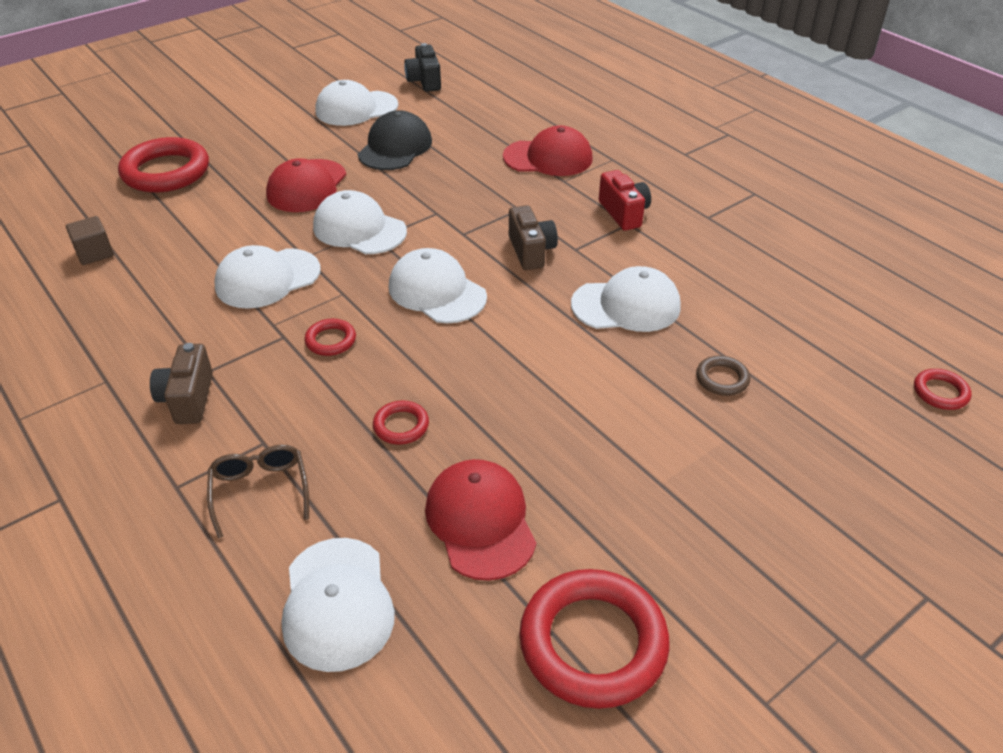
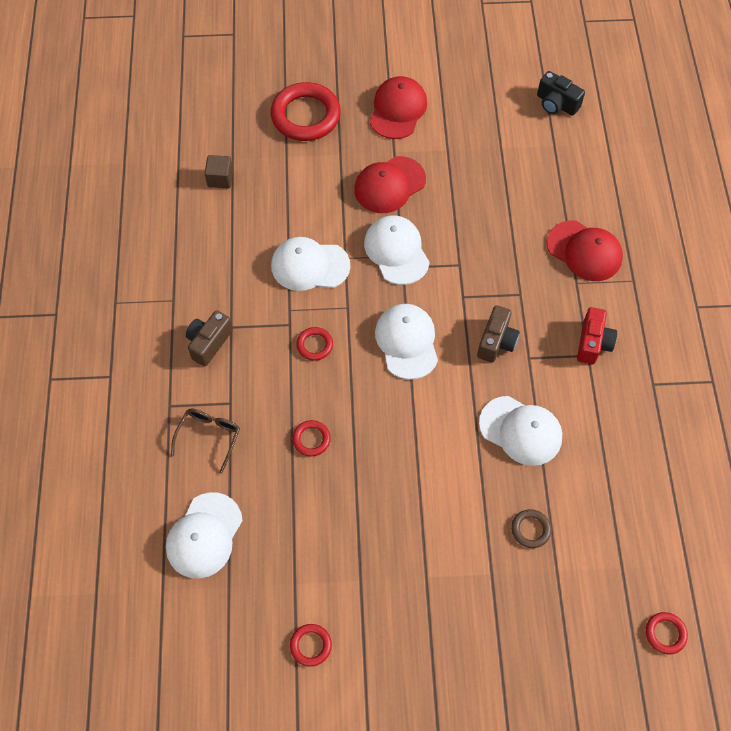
camera: 35 degrees right, 20 degrees up
(356, 108) = (480, 111): white cap -> none
(395, 147) = (479, 175): black cap -> none
(424, 81) = (556, 104): black camera -> black camera turned 75 degrees counterclockwise
(480, 521) = (308, 534): red cap -> red cap (398, 110)
(593, 643) = (310, 645): red ring -> red ring, size x0.47

